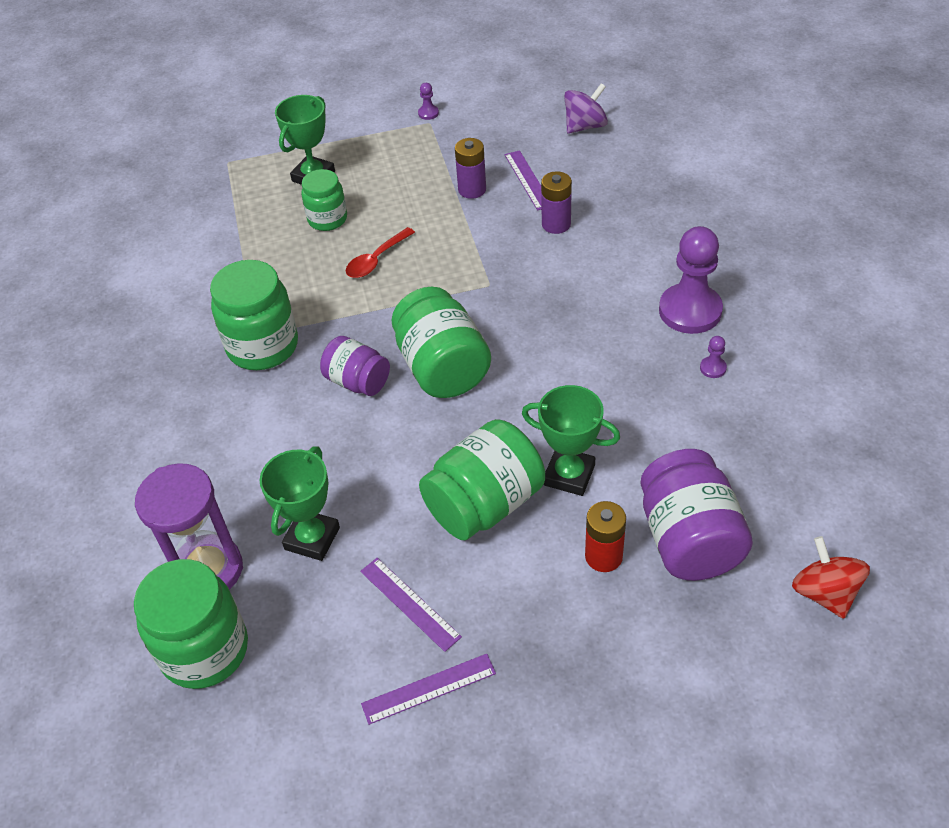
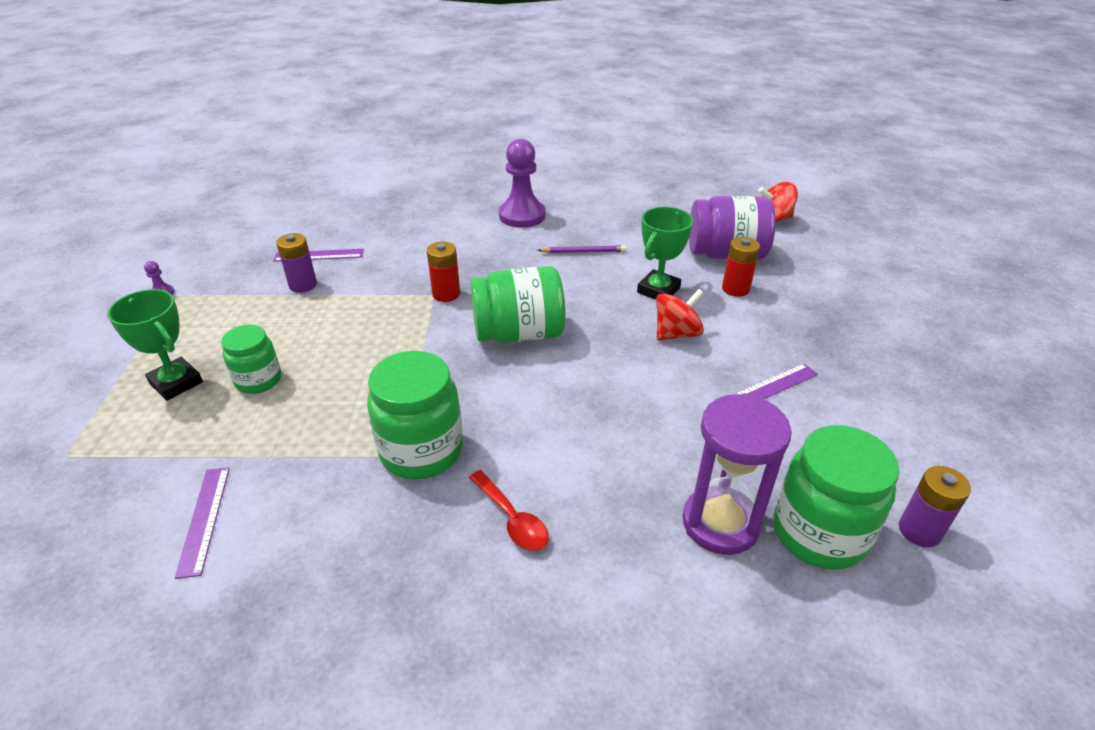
camera: 80 degrees left, 10 degrees down
(312, 538) = (693, 439): green trophy -> none
(358, 381) = (509, 386): purple jar -> none
(376, 260) = (350, 354): red spoon -> red spoon (512, 519)
(429, 688) = (851, 388): purple ruler -> purple ruler (204, 519)
(484, 504) = (676, 333): green jar -> red spinning top
(493, 293) = (446, 294): none -> red battery
(556, 224) = (387, 251): purple battery -> purple battery (919, 531)
(585, 126) = (279, 219): purple spinning top -> none
(628, 388) = (583, 252): none -> purple pencil
(713, 368) = (580, 218): purple pawn -> none

